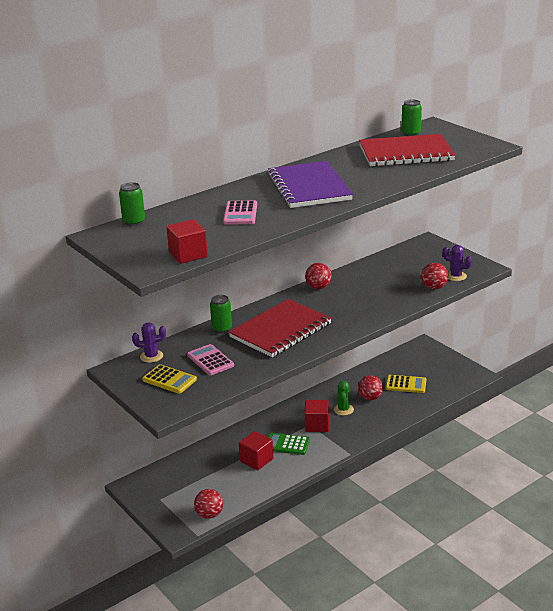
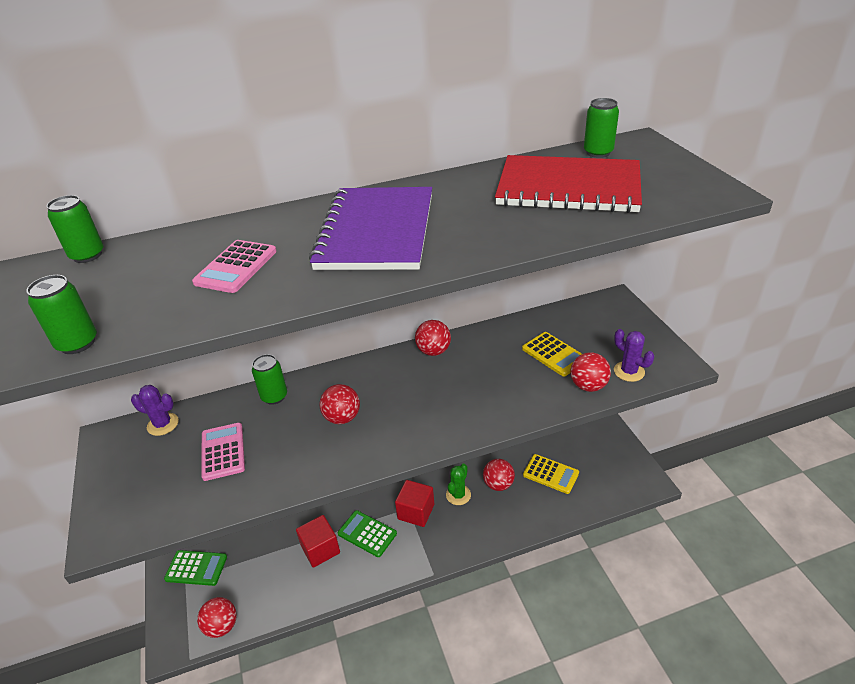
camera: 20 degrees right, 10 degrees up
(164, 491) = (196, 568): none -> green calculator
(169, 380) = (151, 474): yellow calculator -> yellow calculator (554, 354)
(188, 255) = (77, 343): red cube -> green can
(280, 330) = (342, 418): red notebook -> red ball

